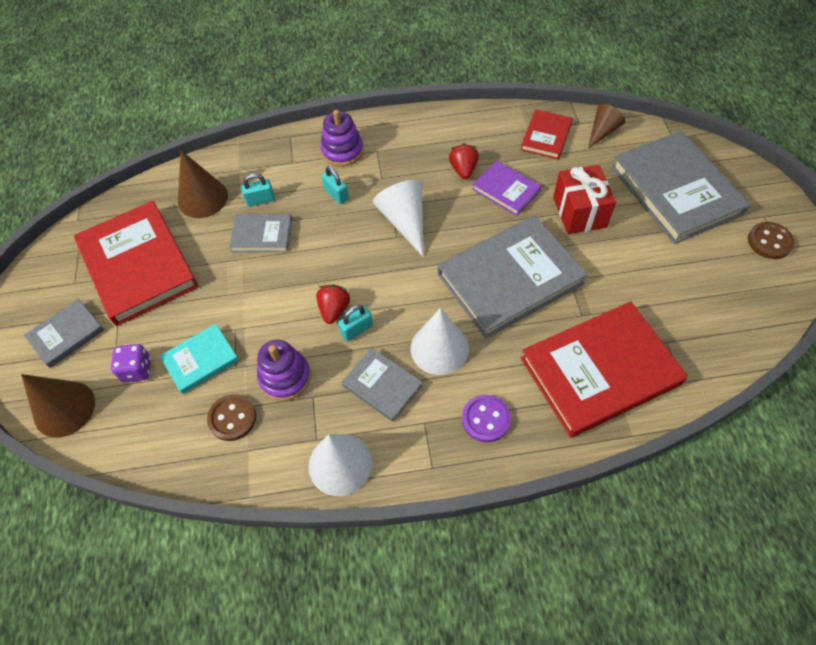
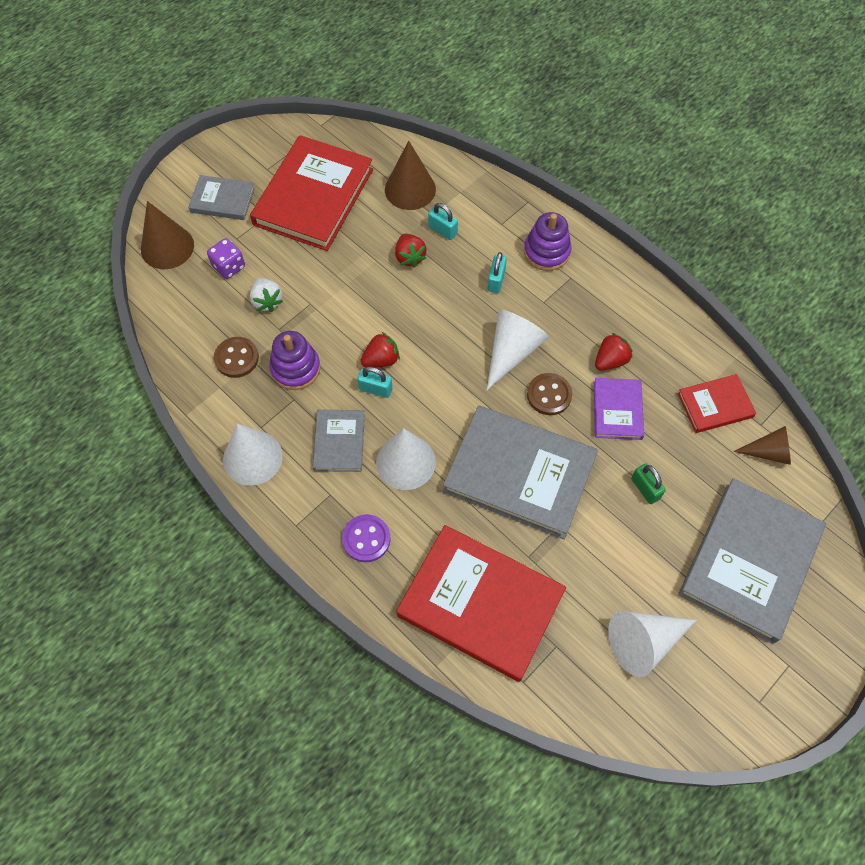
camera: 50 degrees right, 5 degrees up
(201, 360) = (267, 301): turquoise book -> white strawberry
(262, 235) = (409, 257): grey book -> red strawberry
(579, 212) = (645, 488): red gift -> green padlock
(697, 286) = (643, 642): none -> white cone
(769, 242) = (758, 686): brown button -> brown button (549, 395)

